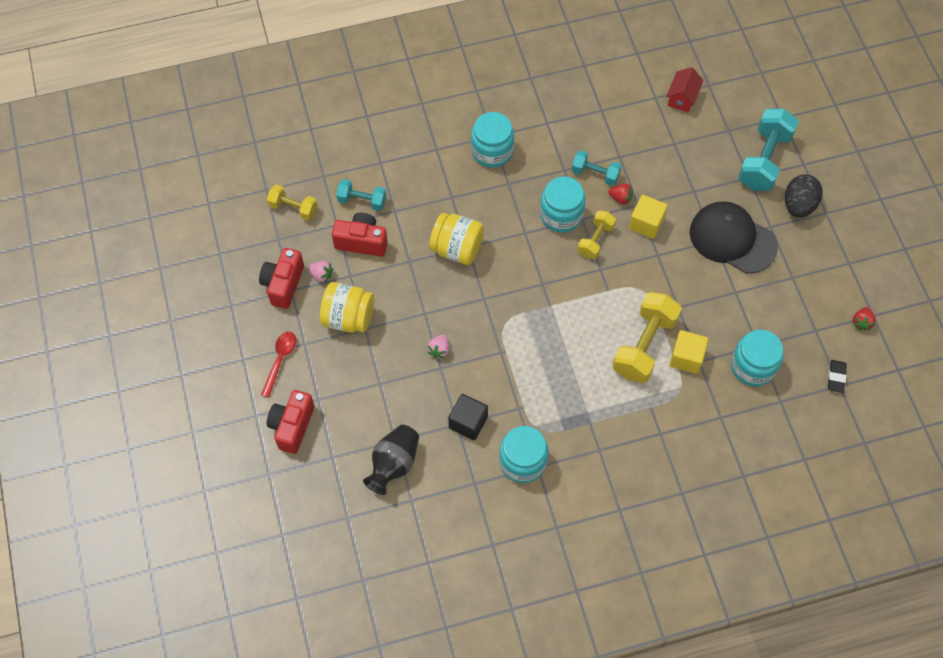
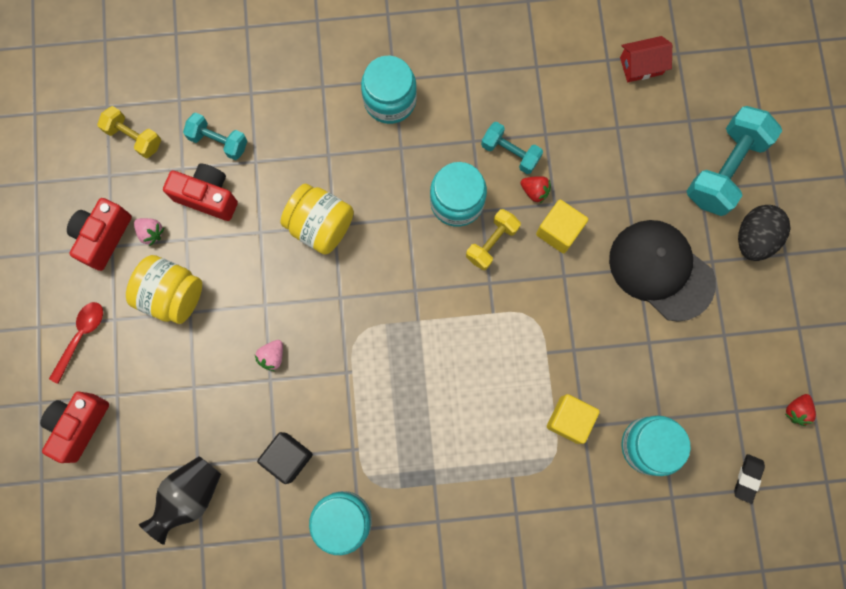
camera: 10 degrees right, 15 degrees up
(644, 346) = (521, 394): yellow dumbbell -> none
(682, 98) = (641, 66): red house -> red house turned 45 degrees clockwise

